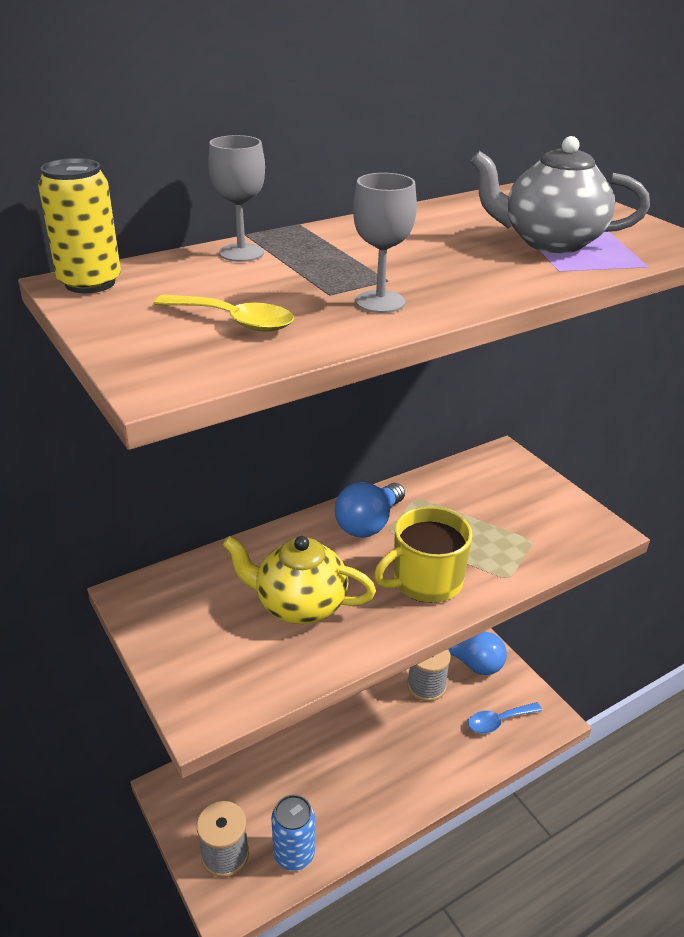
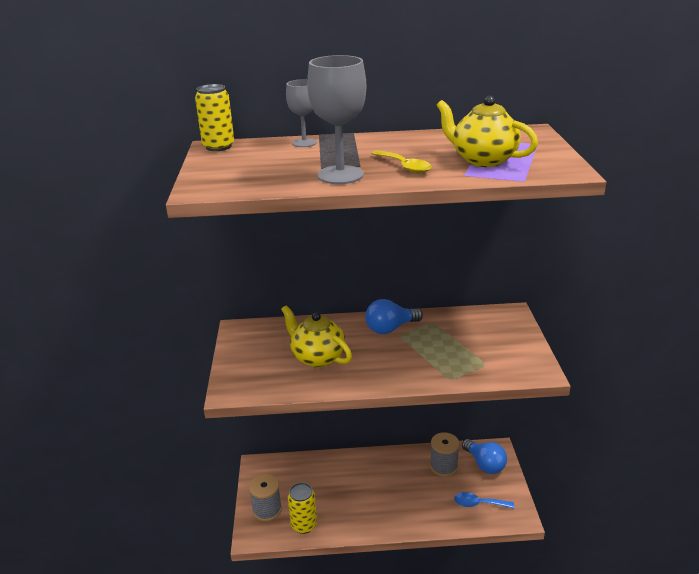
camera: 30 degrees right, 5 degrees down
(234, 321) = (259, 172): yellow spoon -> yellow spoon (404, 166)
(294, 854) = (304, 525): blue can -> yellow can
(380, 302) = (340, 175): grey goblet -> grey goblet, size x1.65
(425, 581) = (398, 366): yellow mug -> none
(550, 242) = (483, 160): grey teapot -> yellow teapot

